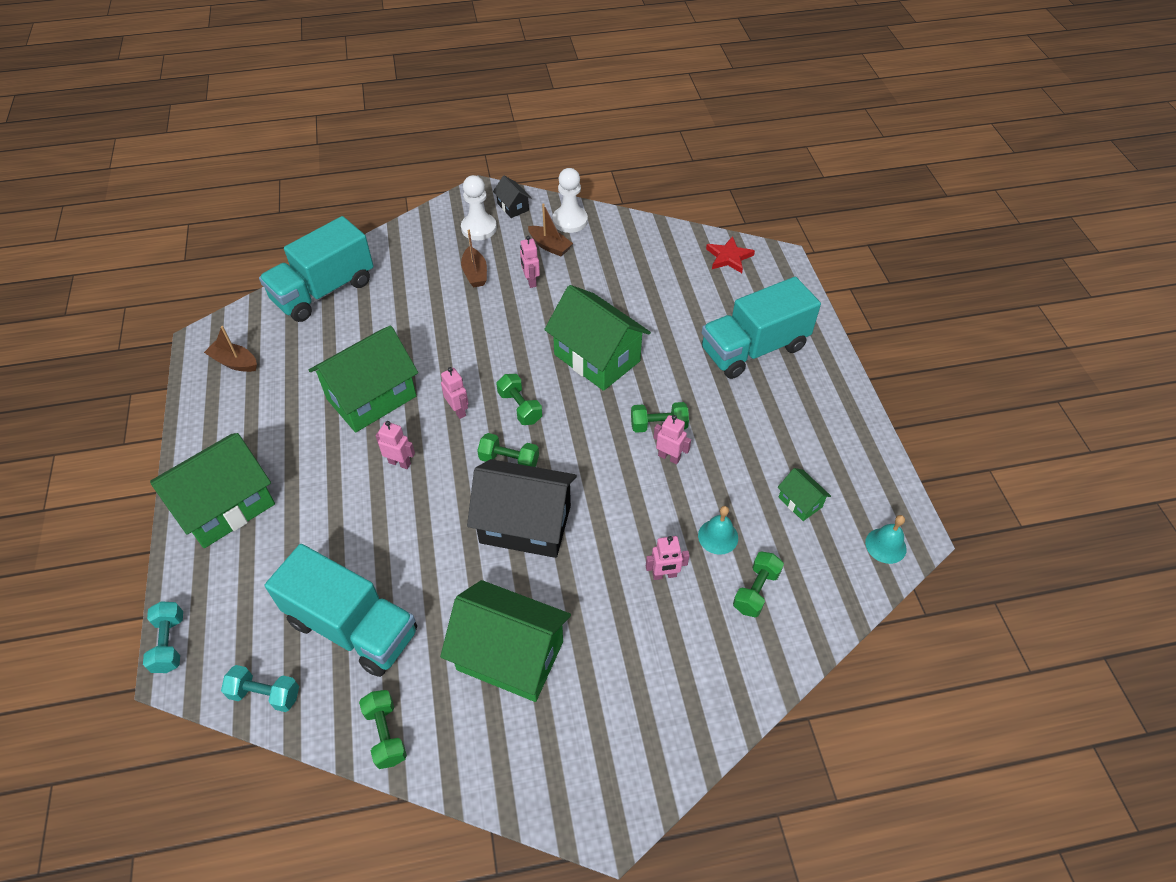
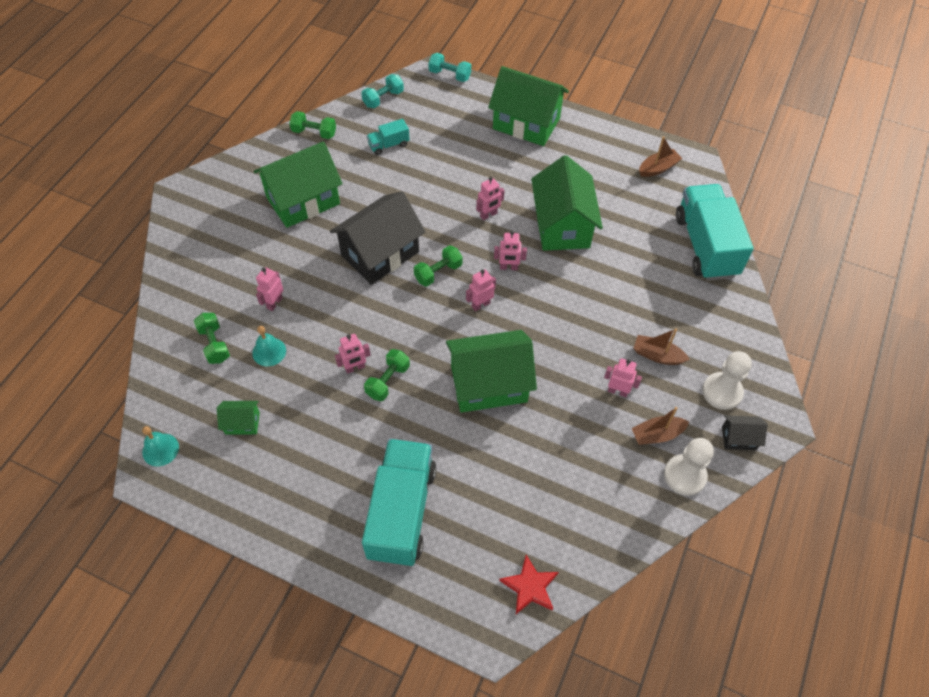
camera: 125 degrees right, 5 degrees up
(226, 506) = (526, 123): green house -> green house turned 60 degrees counterclockwise
(352, 627) = (388, 145): turquoise truck -> turquoise truck, size x0.45
(520, 407) = (480, 305): green dumbbell -> pink robot

